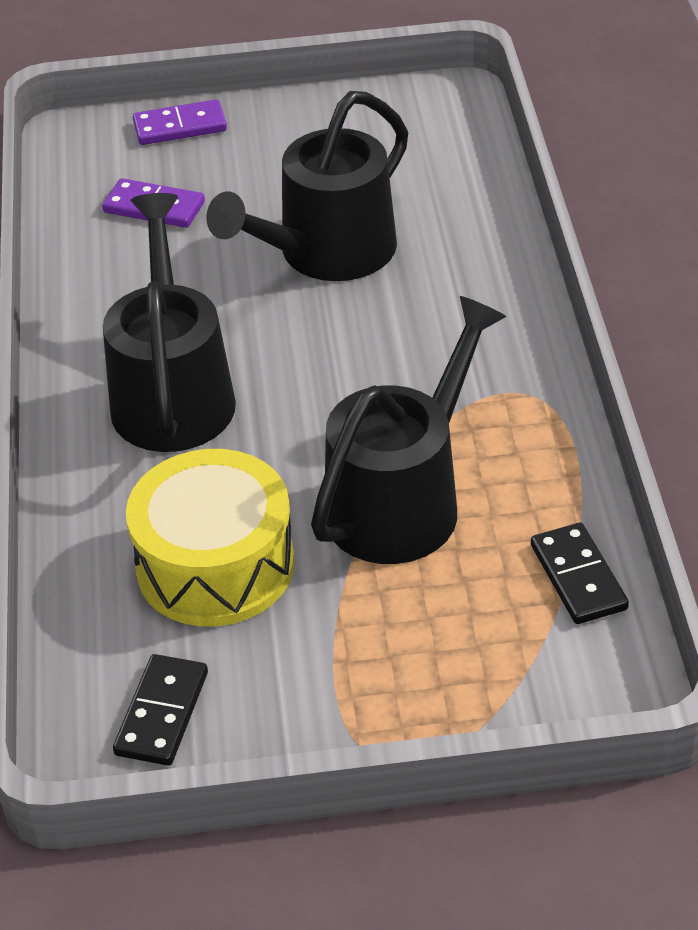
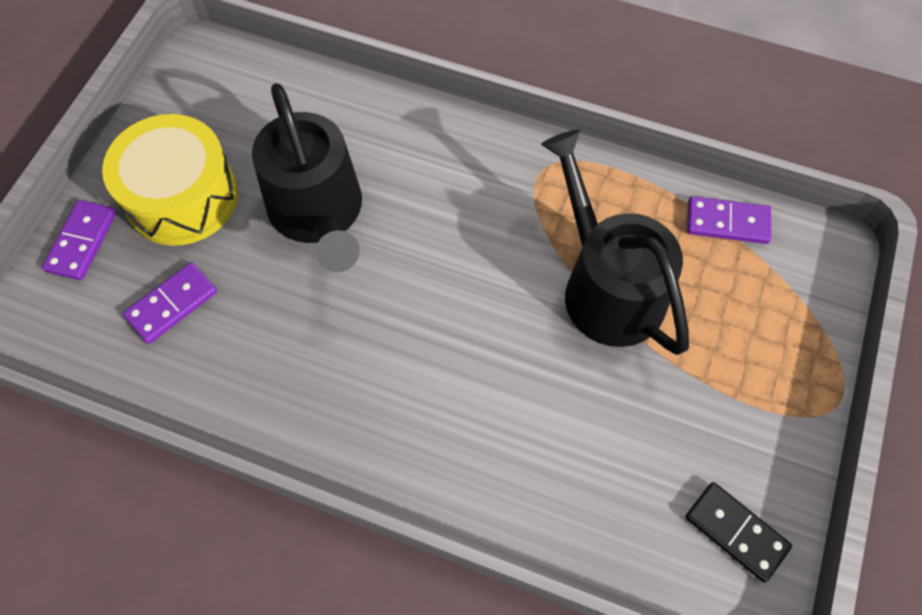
camera: 65 degrees left, 20 degrees up
(172, 394) = (407, 385): black watering can -> none
(215, 565) = (607, 434): yellow drum -> yellow drum (182, 197)
(578, 577) = (727, 222): black domino -> purple domino

